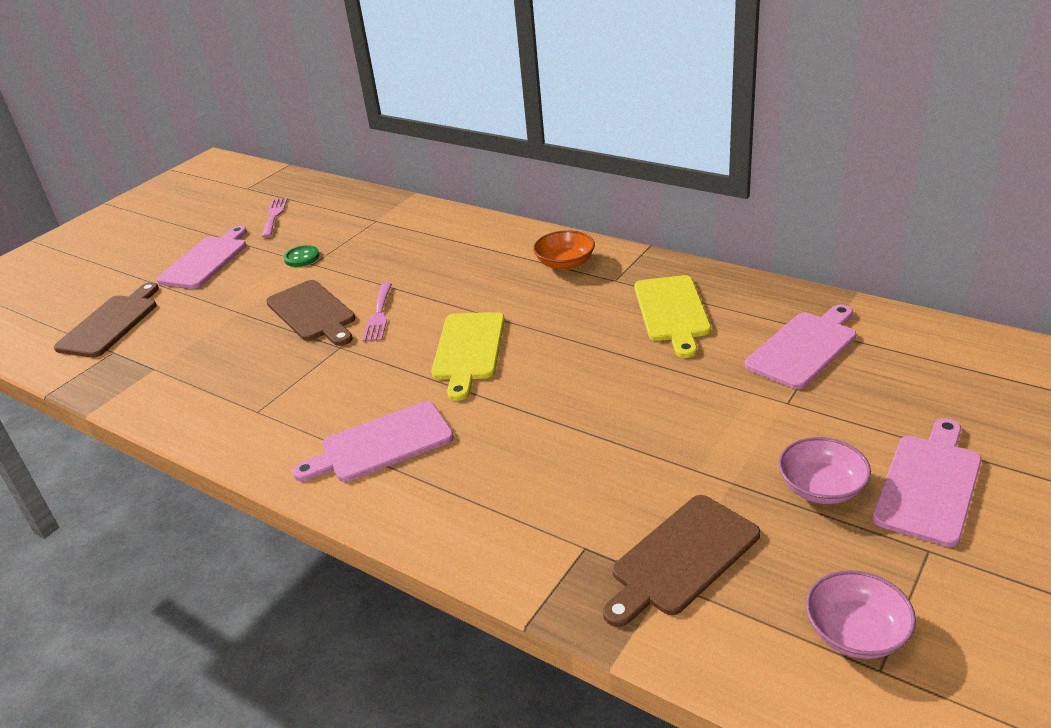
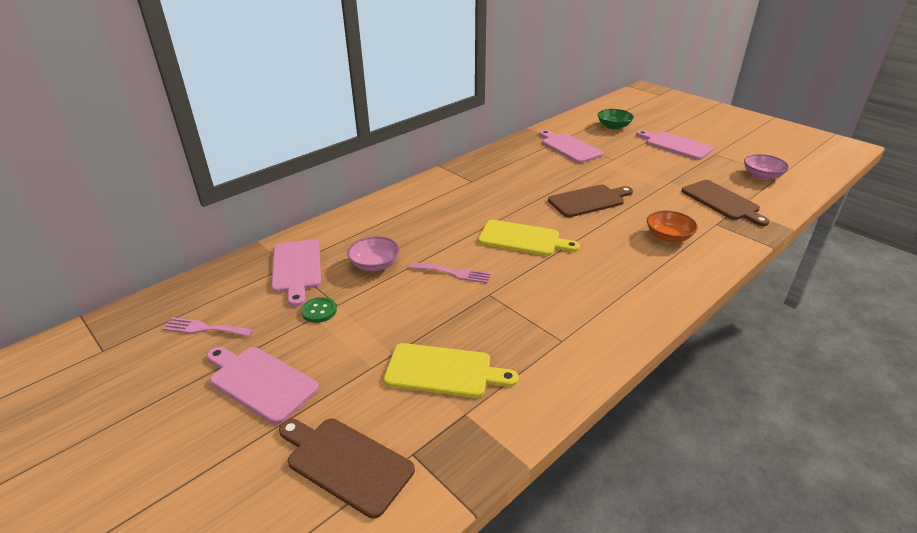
camera: 80 degrees left, 0 degrees up
(313, 313) = (427, 307): brown cutting board -> brown cutting board (588, 200)
(381, 444) = (618, 281): pink cutting board -> pink cutting board (297, 268)
(565, 263) = (437, 193): orange bowl -> orange bowl (668, 236)
(672, 312) = (517, 171): yellow cutting board -> yellow cutting board (443, 371)
(821, 487) = (676, 164): pink bowl -> pink bowl (375, 264)
(959, 388) = (613, 126): none -> green bowl

